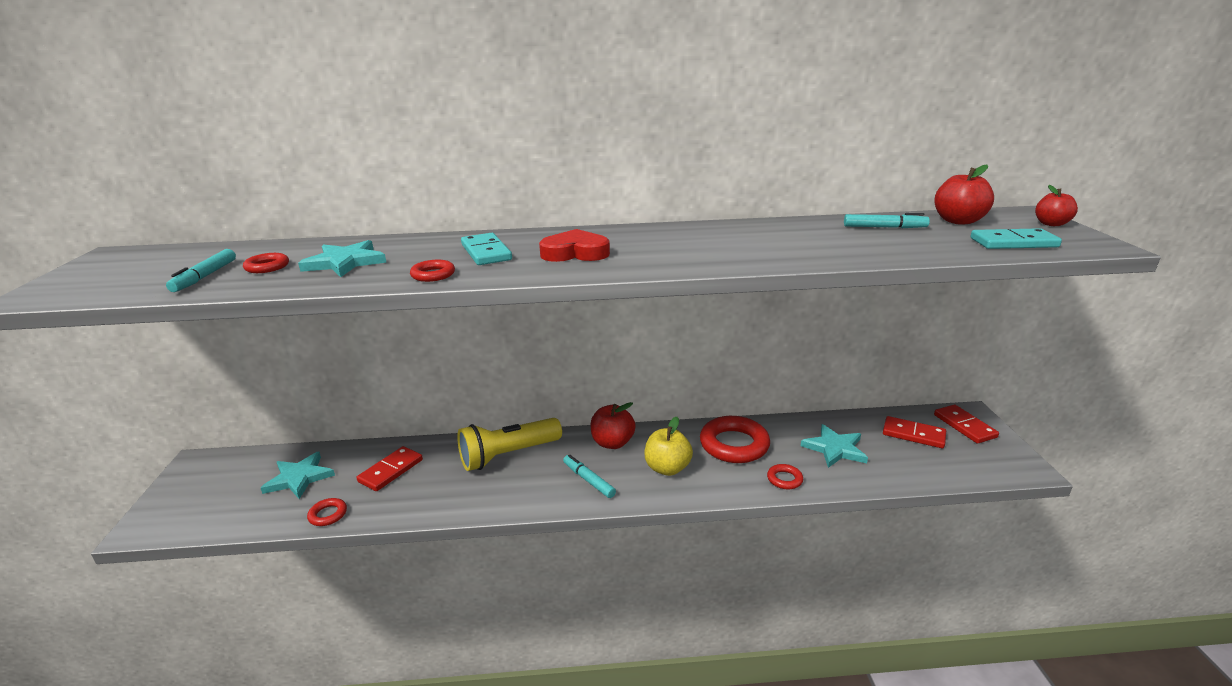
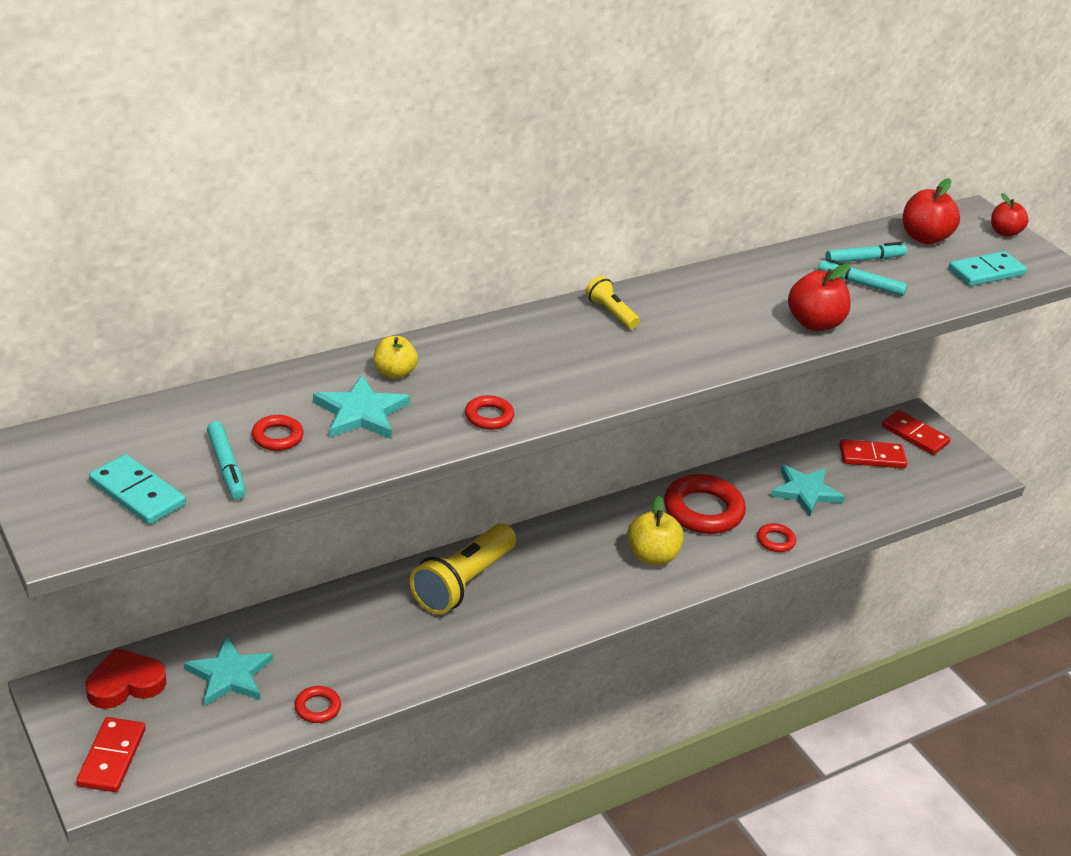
camera: 30 degrees left, 10 degrees up
(391, 471) = (338, 637): red domino -> red domino (112, 757)
(404, 247) = (394, 373): none -> yellow apple
(486, 252) = (501, 367): turquoise domino -> turquoise domino (137, 493)
(575, 253) = (598, 353): red heart -> red heart (125, 684)
(588, 480) = (579, 591): turquoise marker -> turquoise marker (860, 284)
(612, 443) = (571, 538): red apple -> red apple (814, 323)
(616, 235) = (611, 313): none -> yellow flashlight

